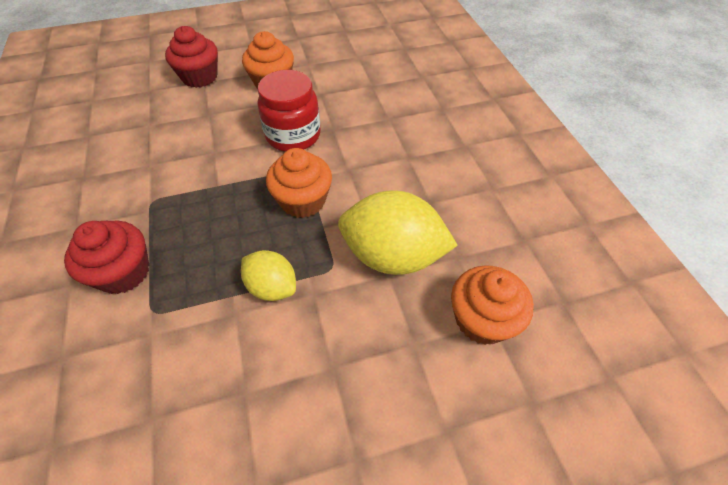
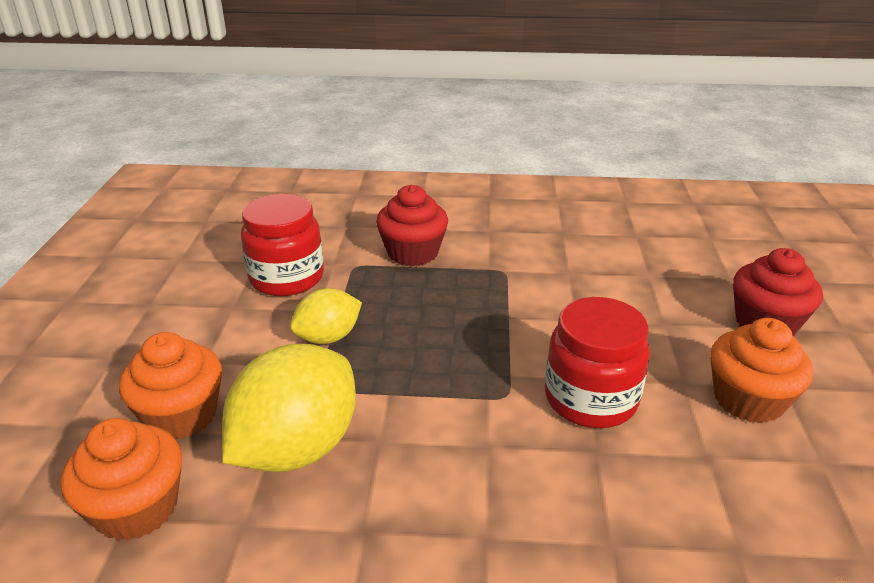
camera: 110 degrees right, 20 degrees down
(183, 365) = (287, 278): none -> red jar
(303, 201) = (444, 383): orange cupcake -> orange cupcake (181, 415)

